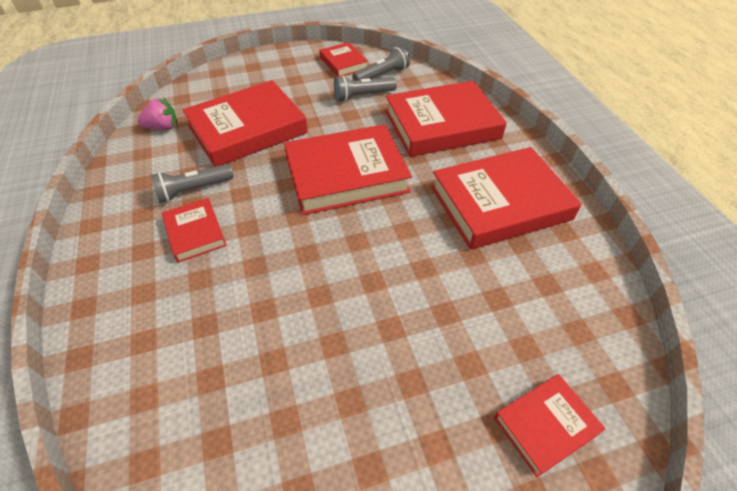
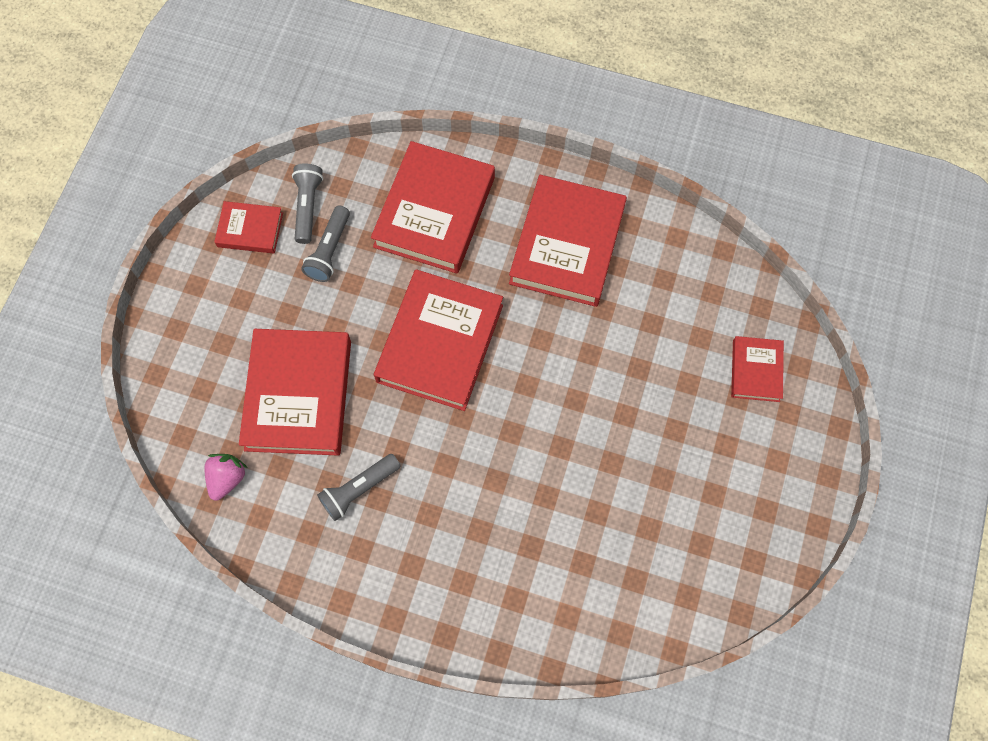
camera: 55 degrees left, 20 degrees up
(193, 190) = (359, 489): grey flashlight -> grey flashlight turned 45 degrees clockwise
(195, 233) = (420, 512): red book -> none

